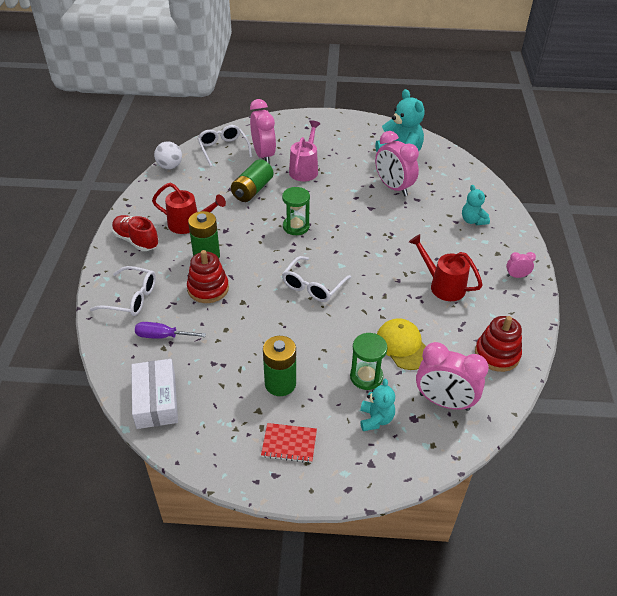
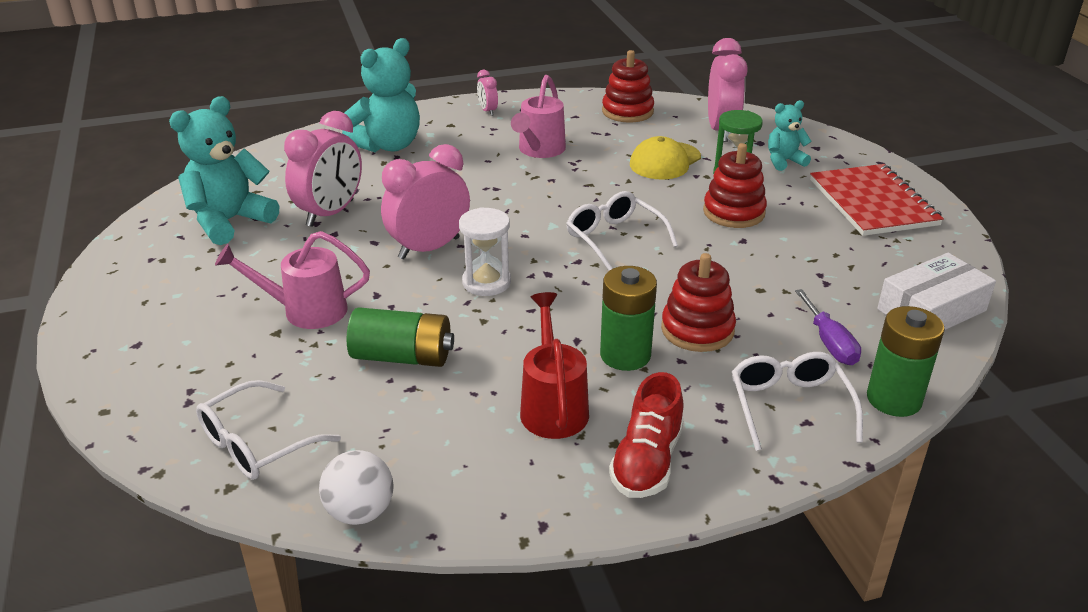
camera: 110 degrees left, 10 degrees down
(263, 155) = (267, 375): pink clock -> pink clock (429, 248)
(280, 384) = (803, 226): green battery -> green battery (894, 399)
(289, 443) = (873, 202): red notebook -> red notebook, size x1.85
(296, 227) = (486, 282): green hourglass -> white hourglass
(313, 286) = (614, 238): white glasses -> white glasses turned 135 degrees counterclockwise
(315, 354) = (733, 212): none -> red stacking toy
(442, 285) = (539, 150): red watering can -> pink watering can
(473, 220) = (388, 145): turquoise teddy bear -> turquoise teddy bear, size x1.82

